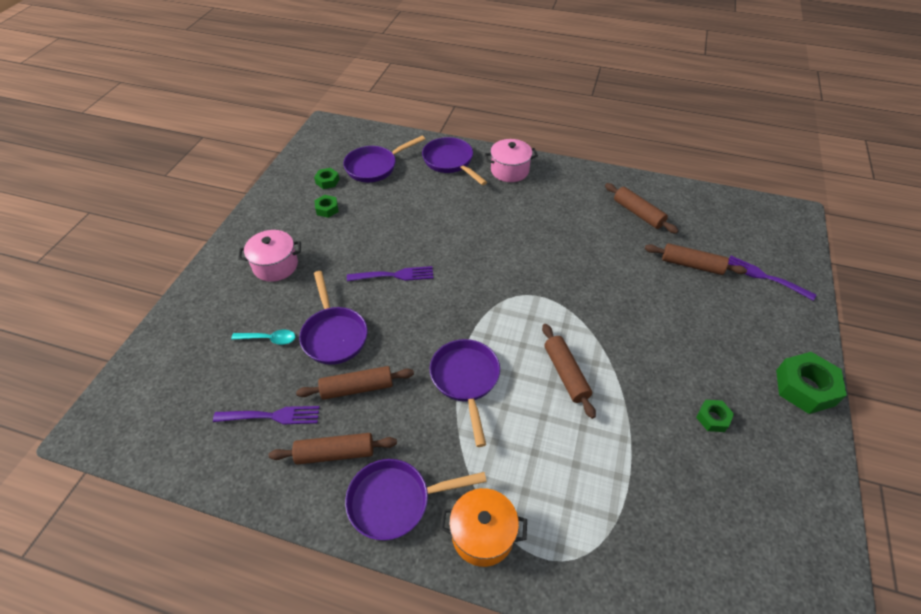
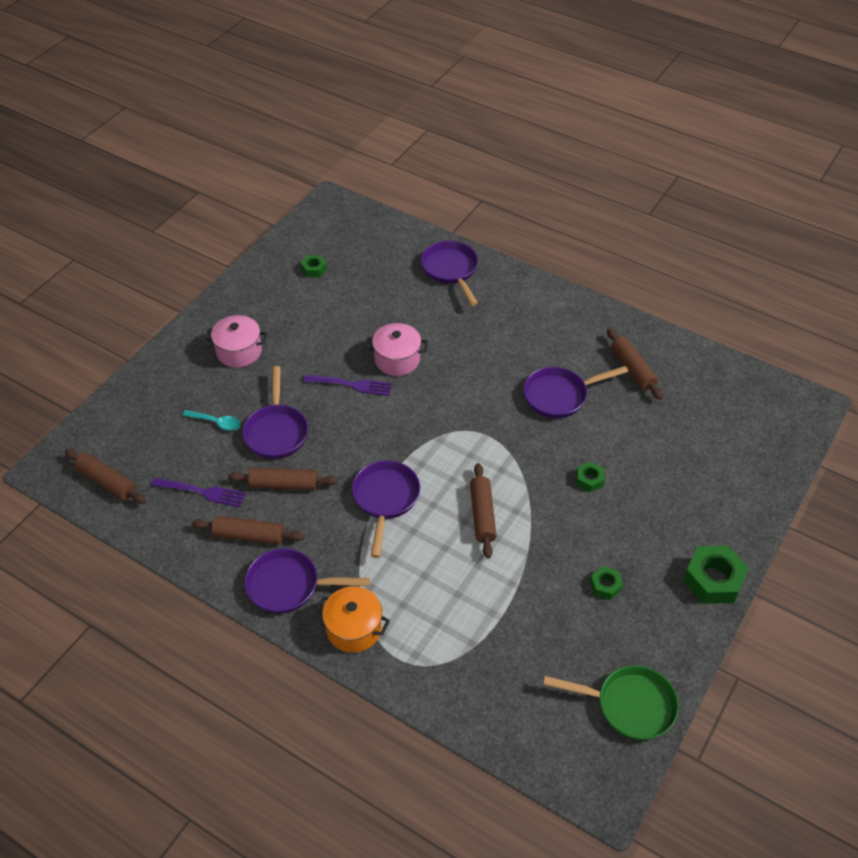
camera: 15 degrees right, 0 degrees up
(327, 209) = (305, 301): green nut -> green nut (589, 480)
(375, 167) = (368, 261): purple pan -> purple pan (560, 395)
(509, 170) = (512, 292): pink pot -> pink pot (397, 359)
(692, 265) = (662, 436): brown rolling pin -> brown rolling pin (107, 482)
(766, 277) = (736, 466): purple fork -> none
(800, 546) = (629, 705): none -> green pan

